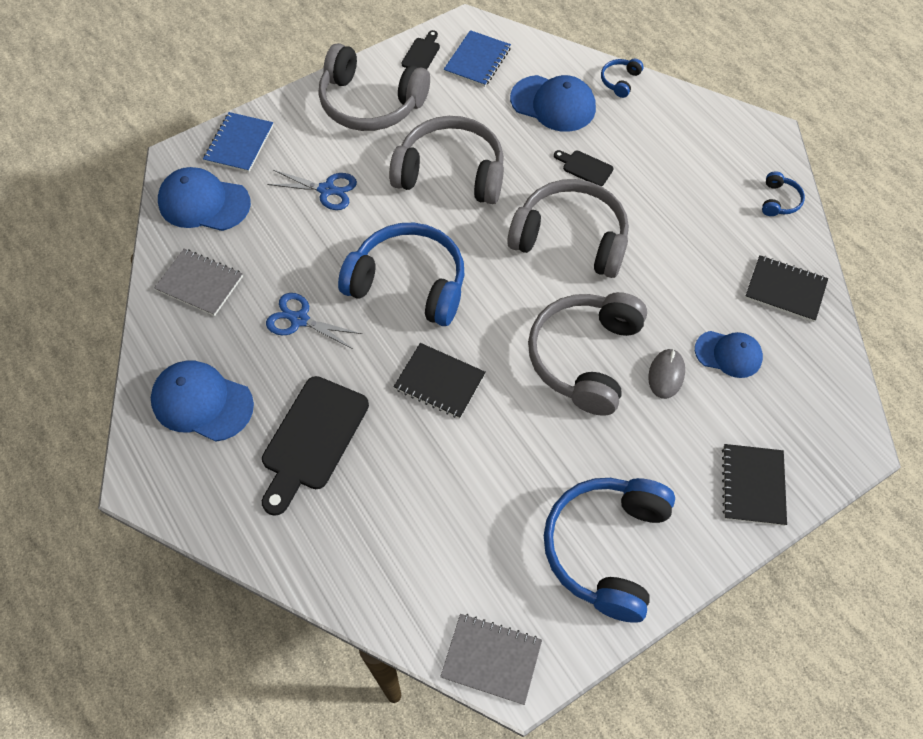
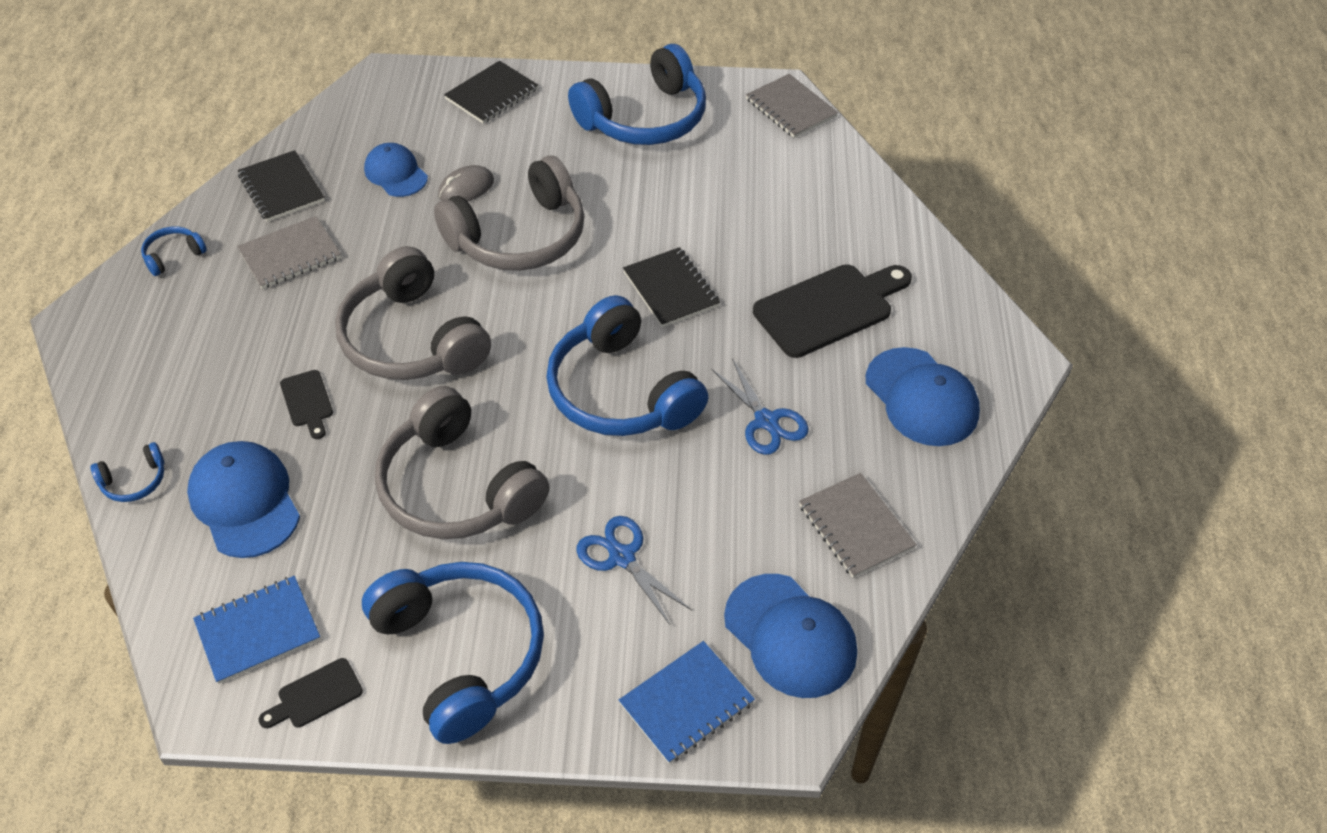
camera: 145 degrees left, 10 degrees down
(370, 103) = (460, 654): grey headphones -> blue headphones
(713, 246) = (290, 255): none -> grey notebook

